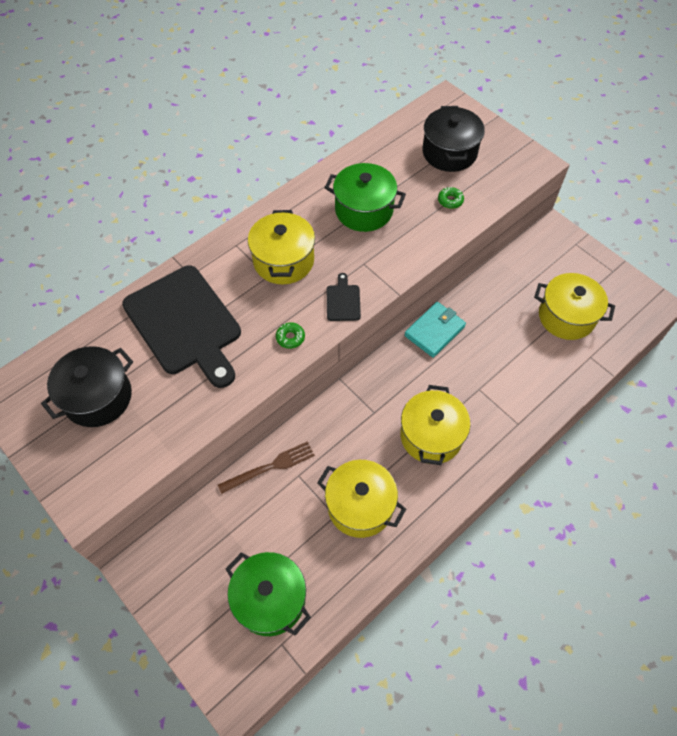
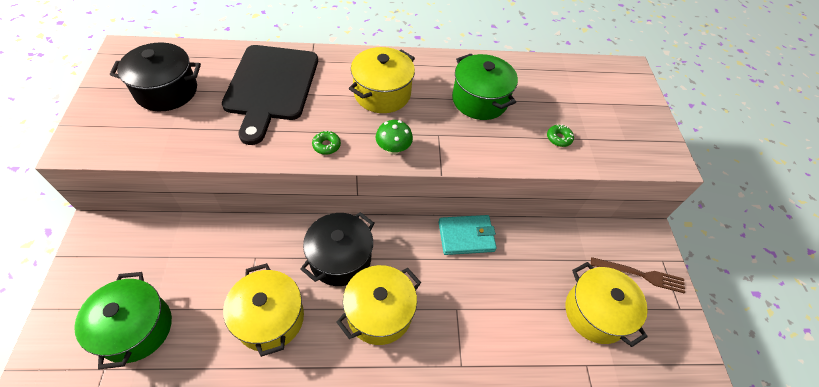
camera: 35 degrees right, 5 degrees down
(270, 467) = (244, 235): brown fork -> brown fork (641, 275)
(343, 301) = (393, 149): black cutting board -> green mushroom
(449, 153) = (595, 105): black pot -> black pot (340, 258)

